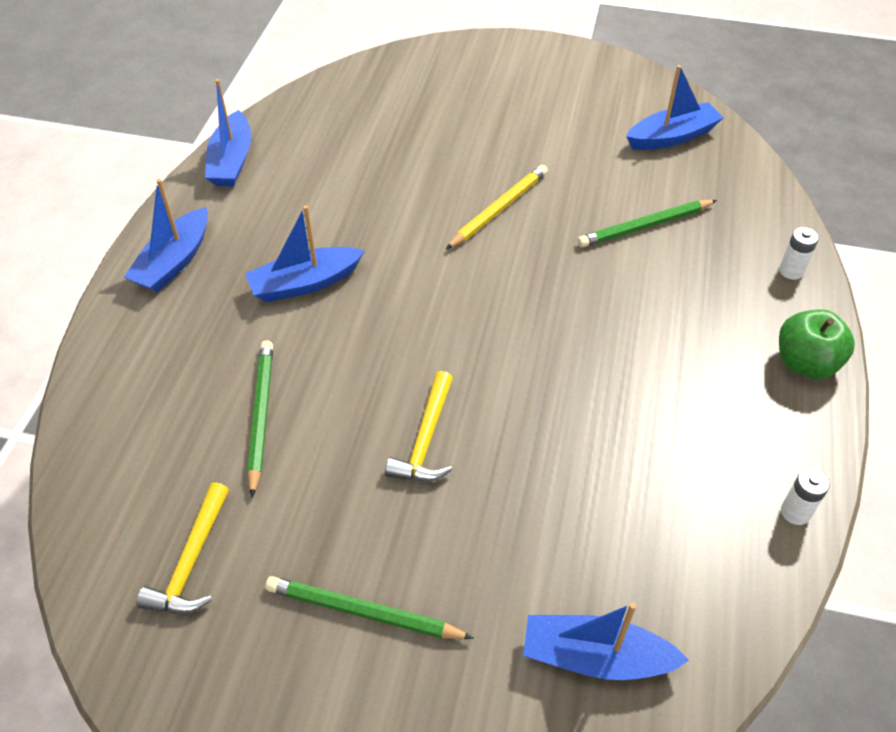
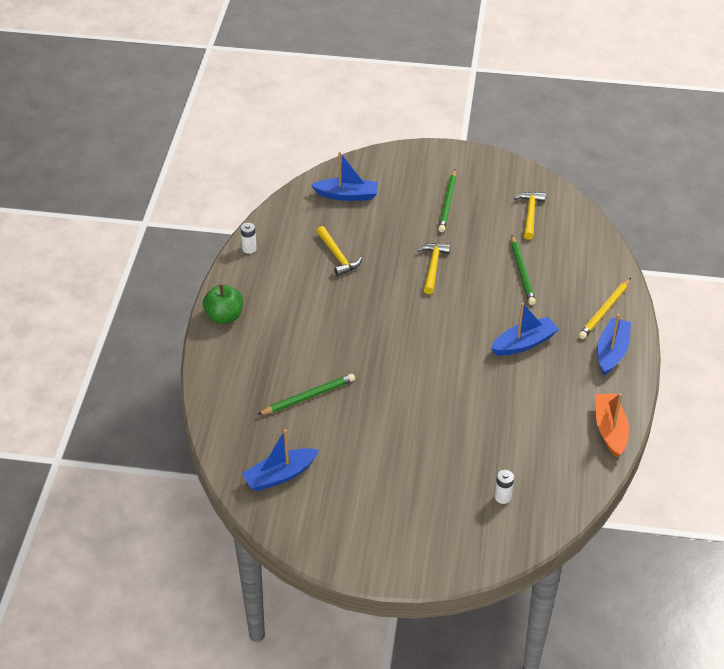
camera: 175 degrees right, 5 degrees down
(232, 161) = (610, 430): blue boat -> orange boat
(364, 612) = (447, 203): green pencil -> green pencil turned 90 degrees clockwise
(499, 209) = (408, 403): yellow pencil -> yellow pencil (604, 310)
(611, 479) = (338, 256): none -> yellow hammer
(791, 271) = (217, 371): white battery -> white battery (502, 497)

